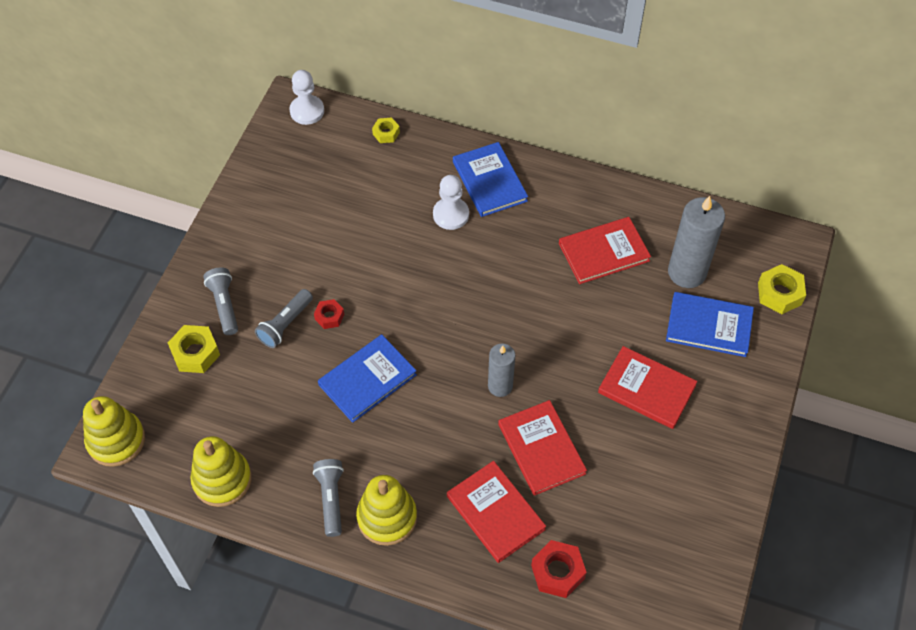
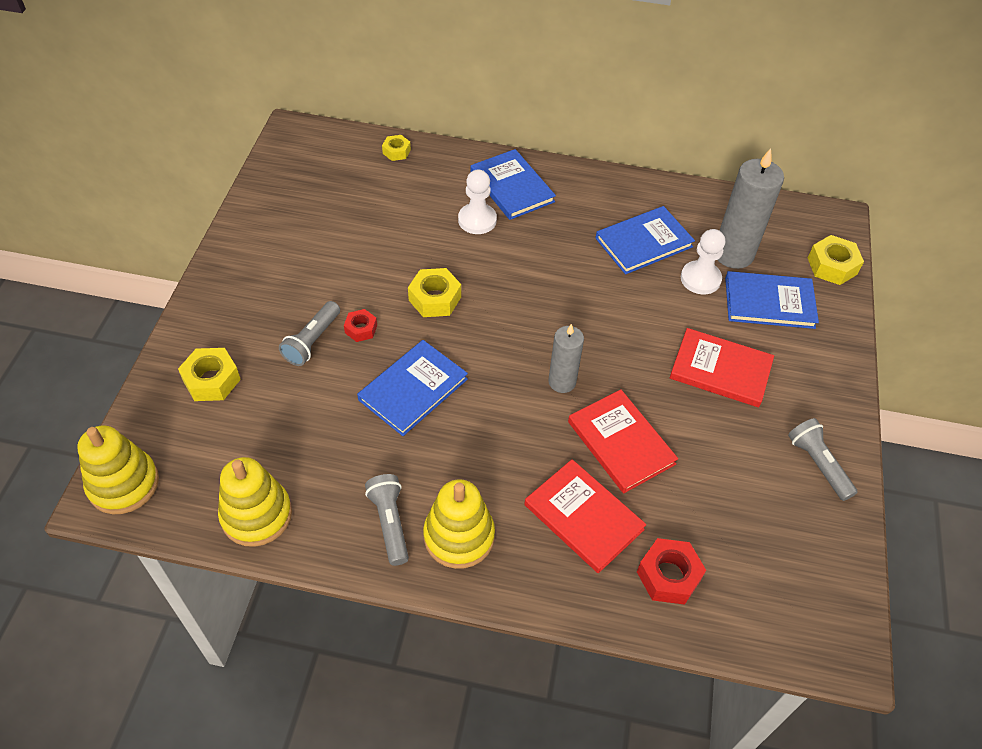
camera: 10 degrees left, 5 degrees down
(224, 305) = (241, 328): grey flashlight -> grey flashlight (818, 464)
(307, 111) = (310, 137): white pawn -> white pawn (700, 279)
(399, 292) = (434, 298): none -> yellow nut
(604, 252) = (644, 242): red book -> blue book

